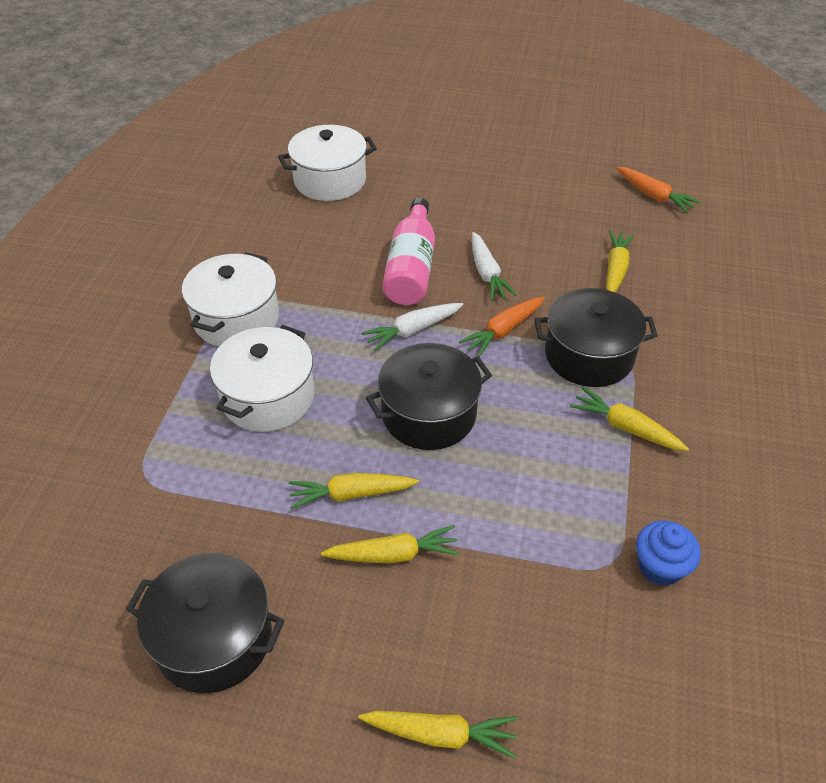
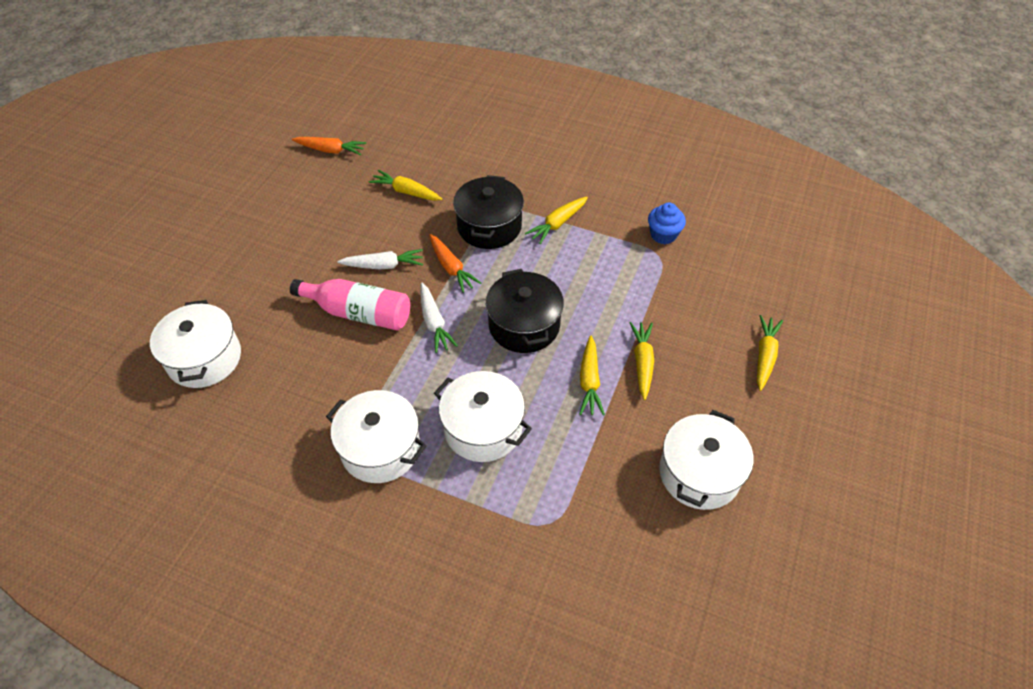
camera: 80 degrees left, 5 degrees up
(214, 638) = (699, 473): black pot -> white pot
(654, 196) = (330, 150): orange carrot -> orange carrot turned 45 degrees clockwise

